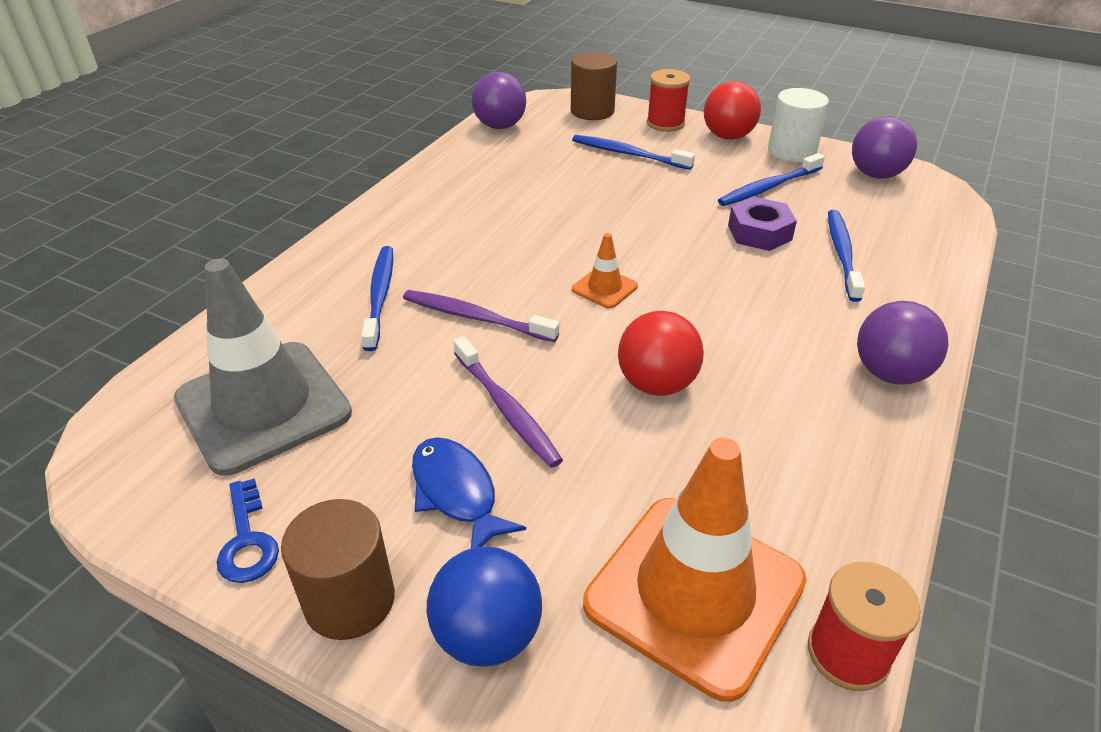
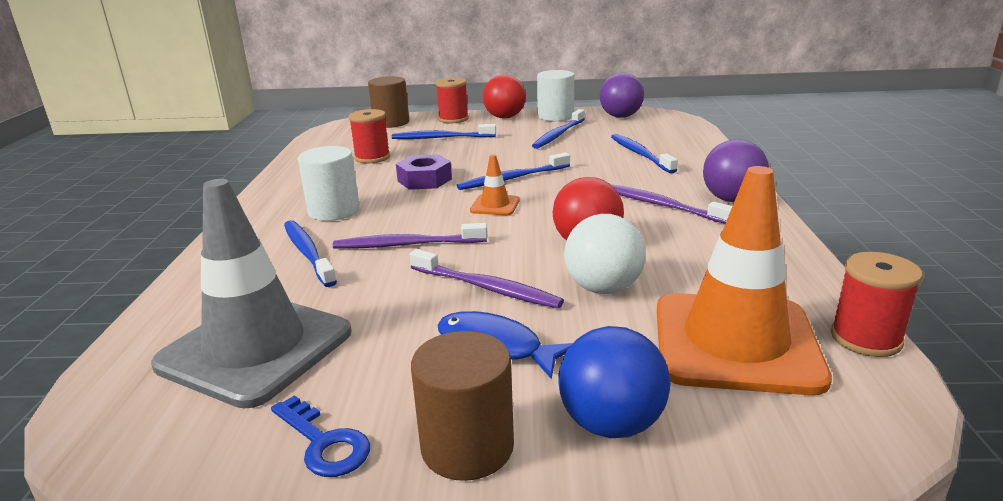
camera: 25 degrees left, 15 degrees down
(441, 241) = (334, 211): none -> white cylinder
(500, 126) = (323, 142): purple ball -> none
(533, 167) = (372, 157): none -> red spool
(620, 457) = (603, 288): none -> white ball
(655, 249) = (512, 179): none -> blue toothbrush
(759, 232) = (576, 156): purple nut -> purple nut (424, 180)
(792, 353) = (661, 205): none -> purple toothbrush

